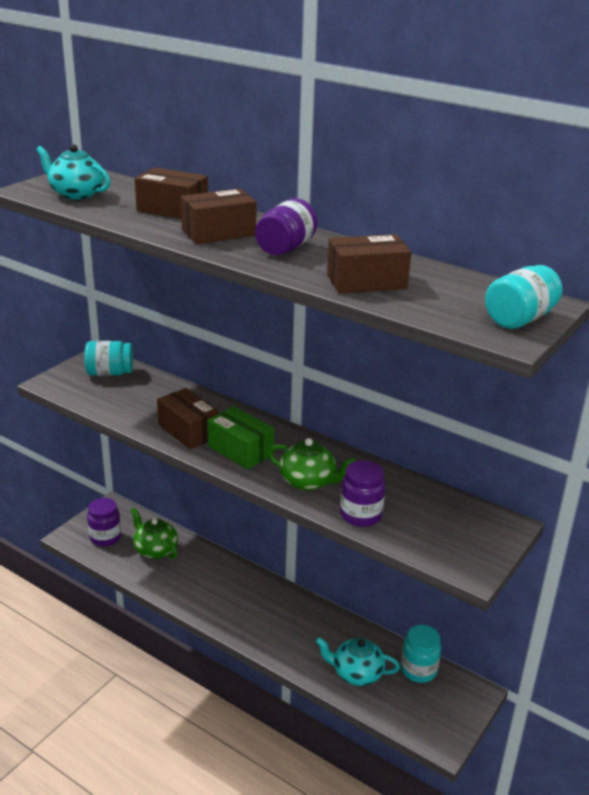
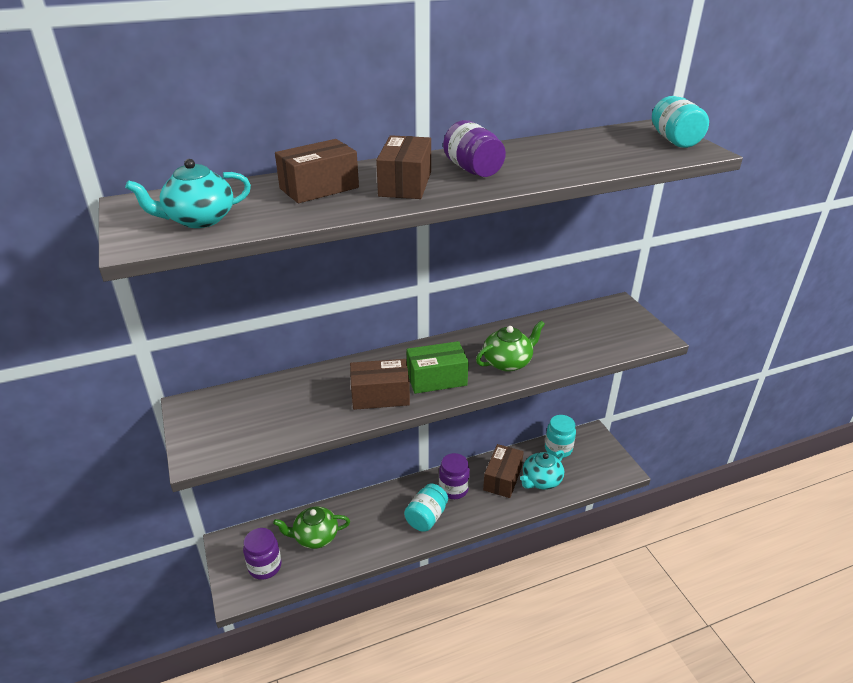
camera: 55 degrees left, 5 degrees up
(110, 373) = (228, 408): turquoise jar -> turquoise jar (426, 517)
(360, 515) = (567, 356): purple jar -> purple jar (453, 489)
(366, 282) = (571, 162): brown box -> brown box (502, 479)

